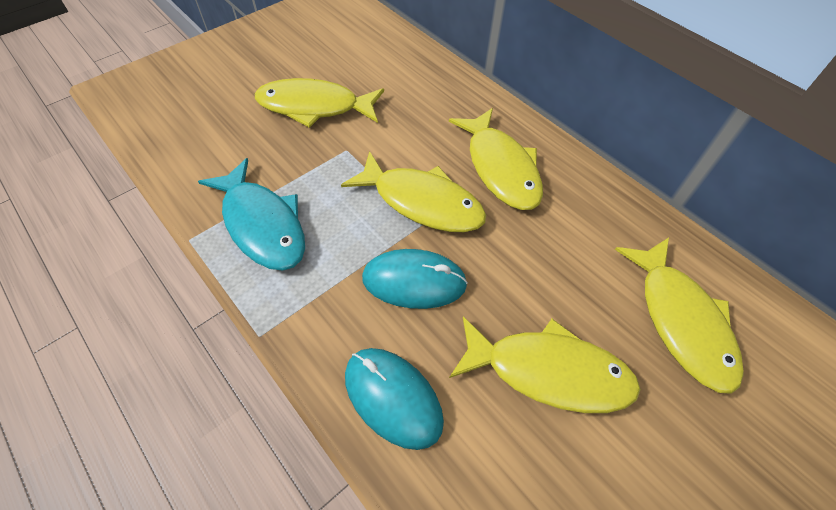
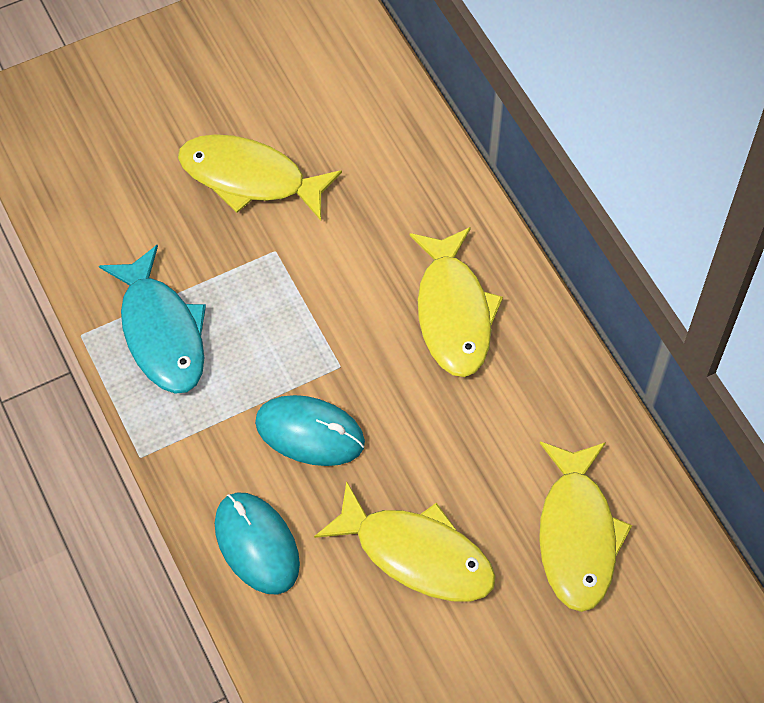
camera: 15 degrees right, 5 degrees up
(422, 202) = (346, 339): yellow fish -> none

